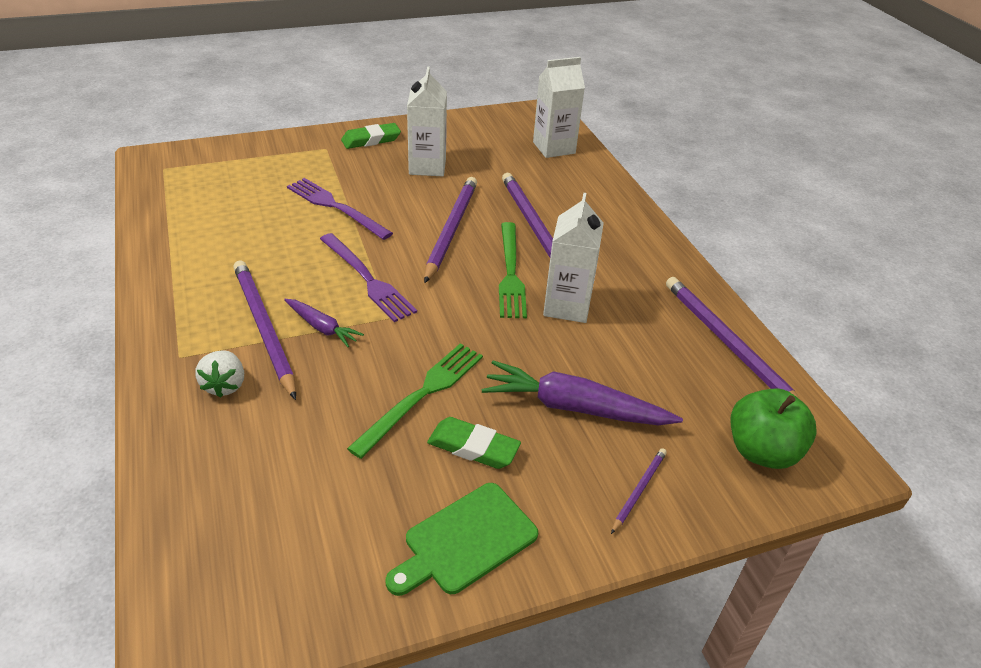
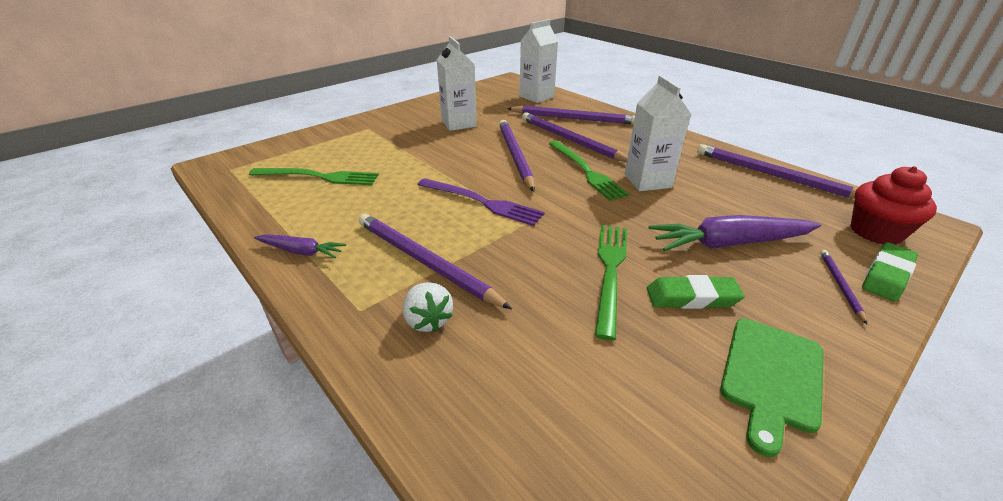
camera: 20 degrees left, 5 degrees down
(236, 201) = (319, 177): none -> green fork
(322, 327) = (477, 246): purple carrot -> purple carrot (301, 251)
(336, 207) = (410, 162): purple fork -> none
(371, 140) = (400, 117): green eraser -> green eraser (886, 275)
(568, 194) = (574, 118): none -> purple pencil
(761, 451) = (875, 232): green apple -> red cupcake

